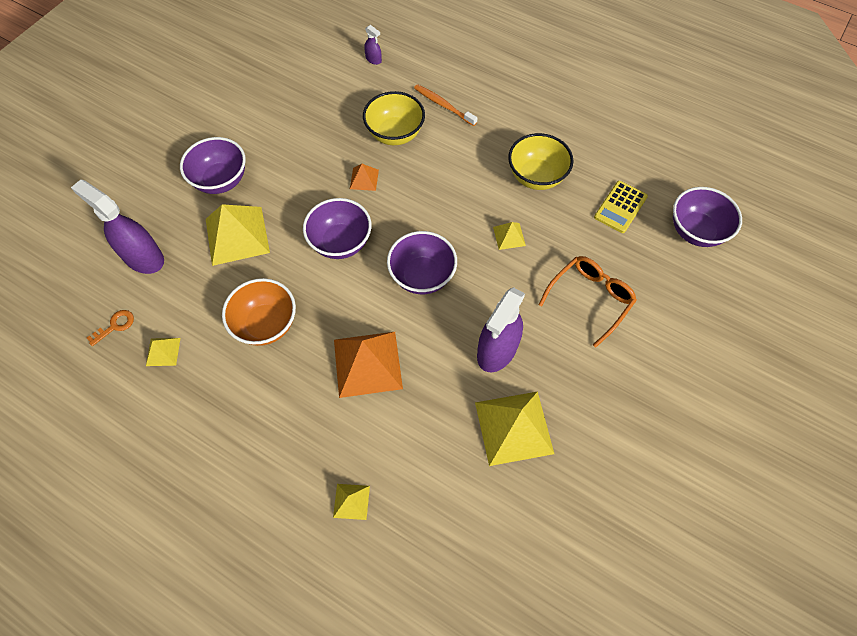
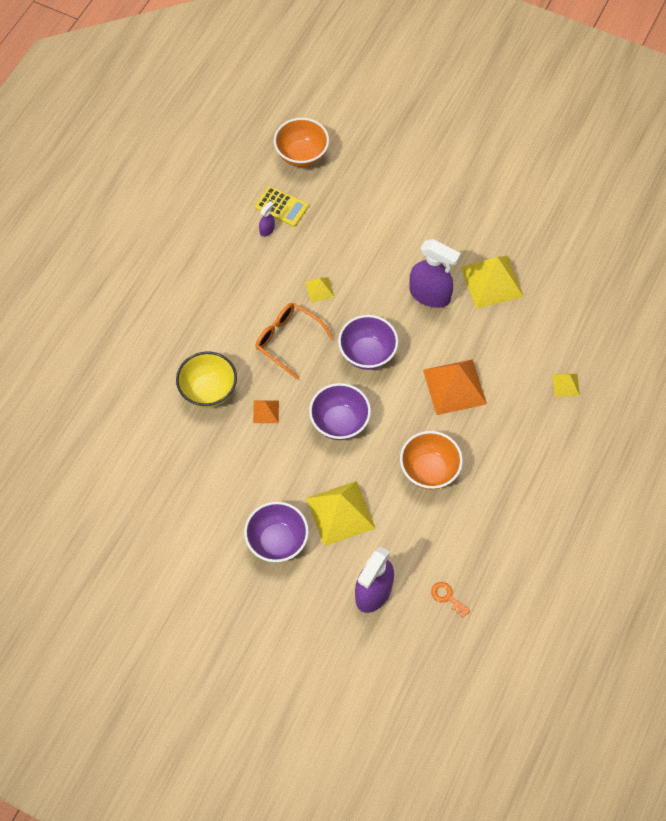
camera: 95 degrees left, 0 degrees up
(163, 351) = (466, 549): yellow pyramid -> none
(373, 59) = (106, 421): purple spray bottle -> purple spray bottle (267, 230)
(443, 105) = (169, 350): orange toothbrush -> none
(536, 177) = (253, 270): yellow bowl -> none
(590, 299) = (375, 230): orange glasses -> orange glasses (288, 340)
(695, 231) = (302, 155): purple bowl -> orange bowl

